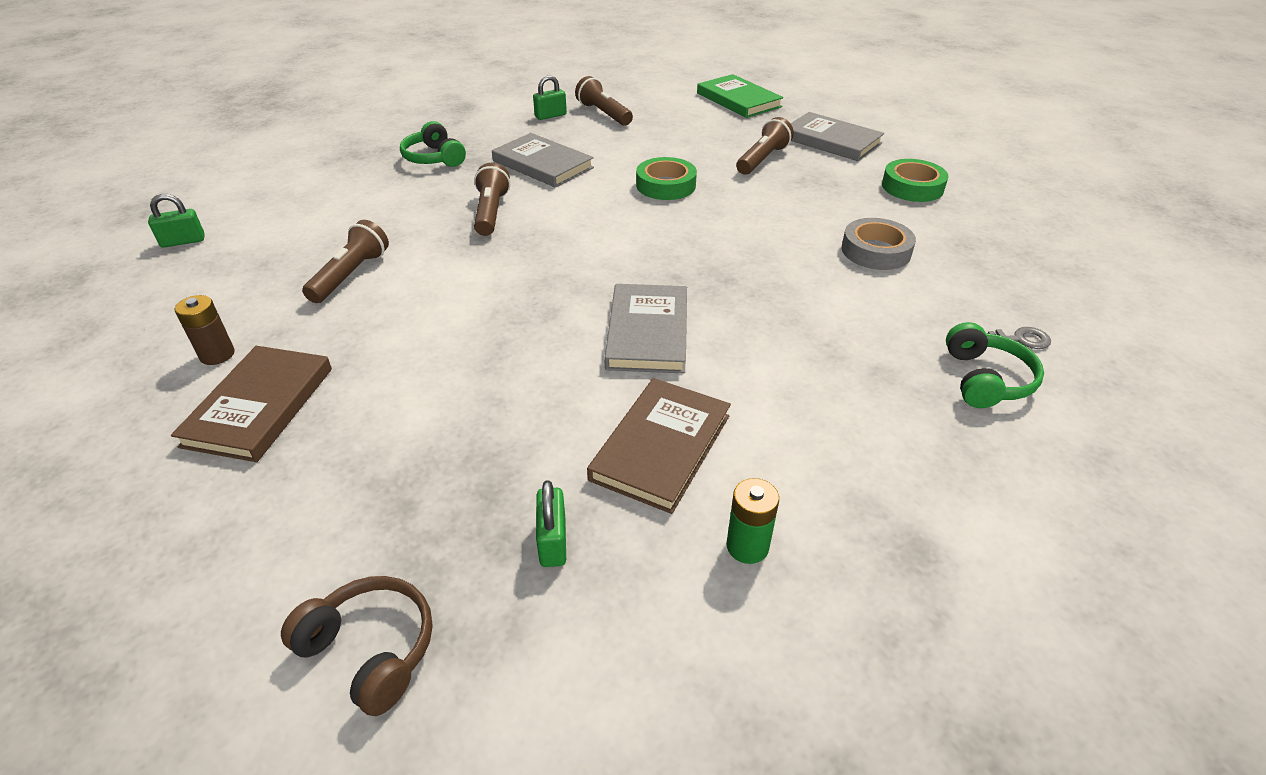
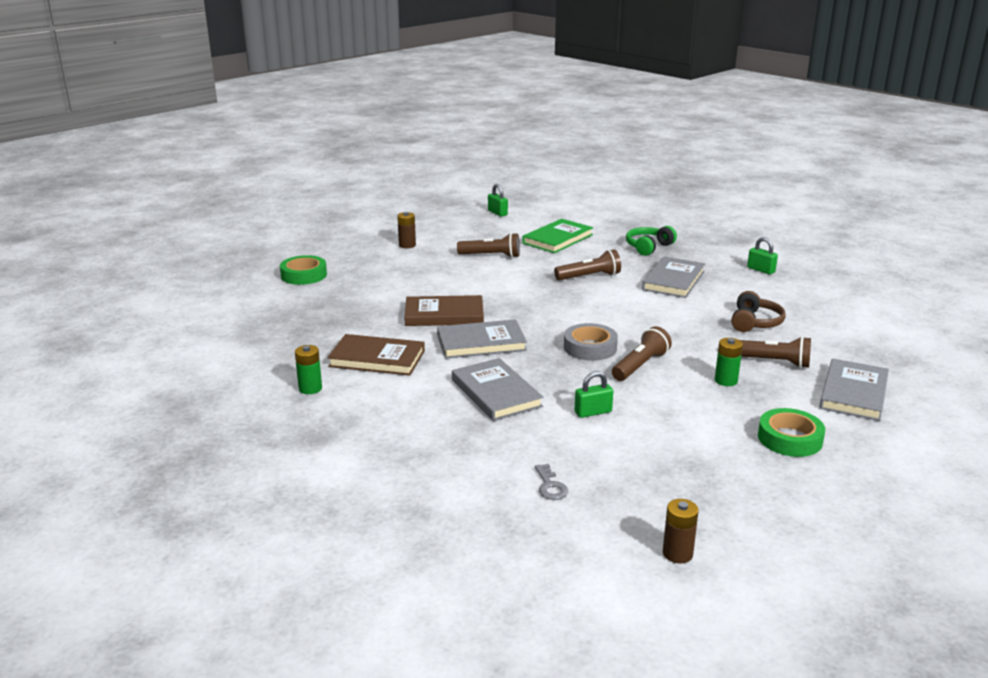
camera: 75 degrees right, 15 degrees down
(260, 406) = (374, 263): brown book -> brown book (444, 315)
(371, 650) = (242, 315): brown headphones -> brown headphones (754, 322)
(553, 541) = (304, 341): green padlock -> green padlock (593, 412)
(604, 114) = (789, 288): brown flashlight -> brown flashlight (640, 366)
(666, 185) = (682, 327): green tape -> green tape (304, 275)
(738, 100) = (897, 341): green book -> green book (557, 239)
(796, 190) = (726, 381): none -> green battery
(798, 343) = (496, 393): none -> grey book
(876, 251) = (646, 420): grey tape -> grey tape (590, 347)
(985, 379) = (488, 467): green headphones -> none
(1123, 286) = (677, 553): none -> brown battery

